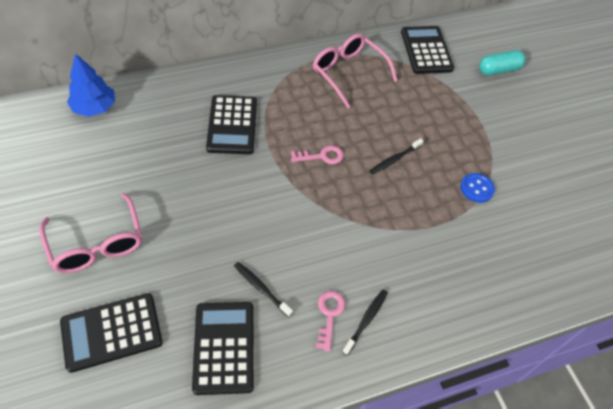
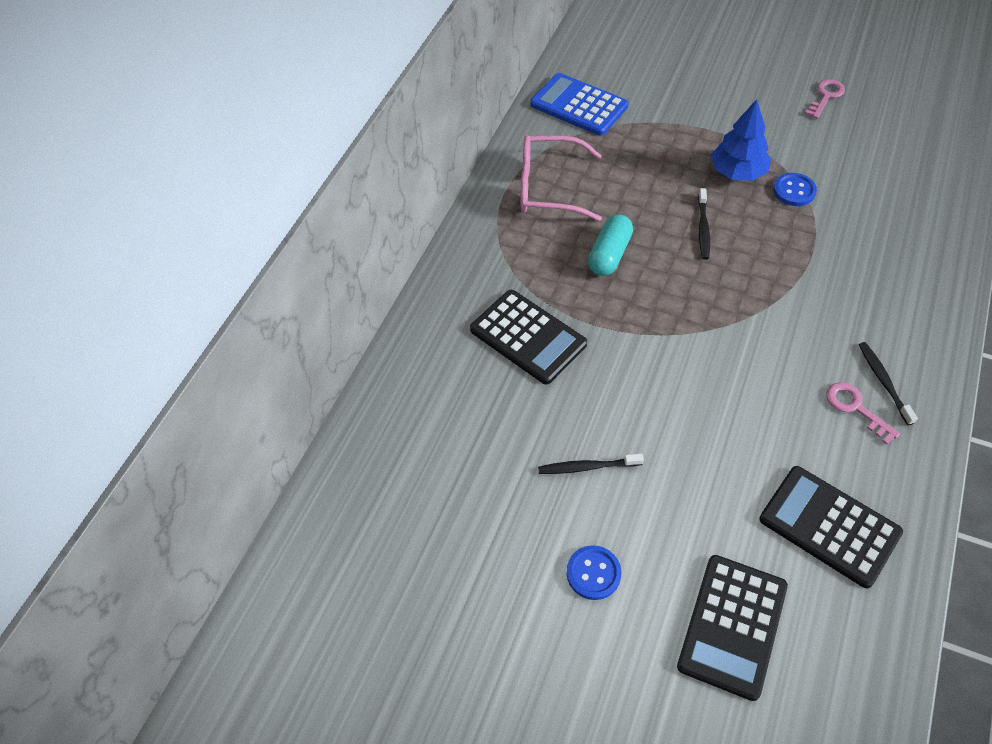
camera: 40 degrees left, 0 degrees up
(95, 108) = (370, 459): blue tree -> blue tree (737, 172)
(97, 244) = (593, 573): pink glasses -> blue button
(261, 288) = (779, 447): black toothbrush -> black toothbrush (587, 467)
(321, 156) = (645, 285): pink key -> pink key (825, 97)
(426, 50) = (579, 105): black calculator -> blue calculator
(499, 70) = (659, 70): turquoise capsule -> turquoise capsule (609, 254)

